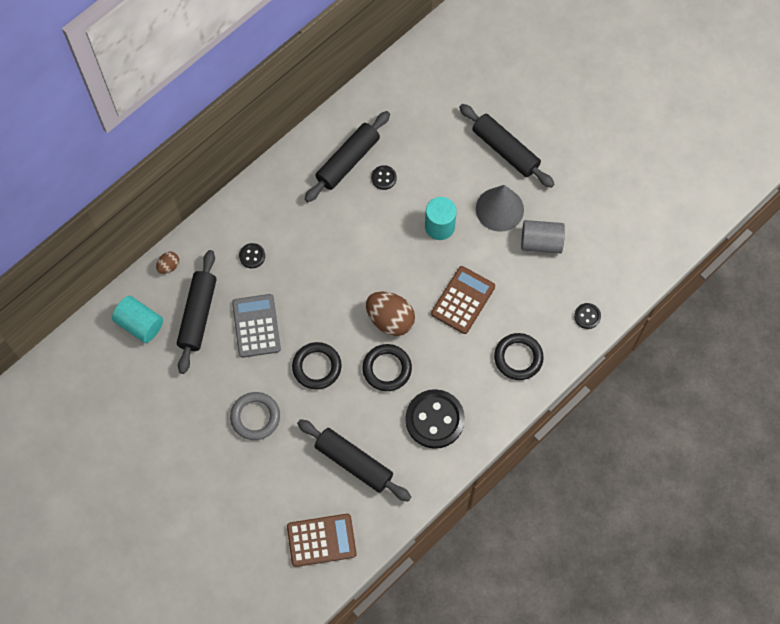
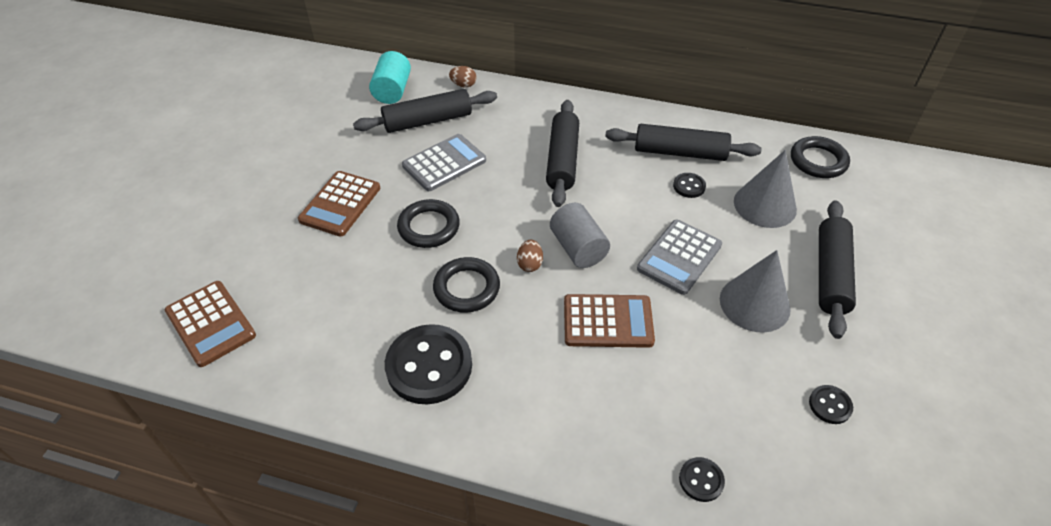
camera: 60 degrees right, 20 degrees down
(252, 256) = (517, 130): black button -> black button (830, 405)
(255, 417) = (340, 204): grey ring -> brown calculator
(354, 463) = (327, 310): black rolling pin -> black rolling pin (562, 160)
(390, 320) = (530, 264): brown egg -> brown egg, size x0.50
(429, 144) = (765, 205): none -> grey cone
(439, 226) = (679, 257): turquoise cylinder -> grey calculator
(518, 358) = (576, 421): black ring -> black ring (818, 161)
(541, 242) = (754, 369): grey cylinder -> grey cylinder (578, 248)

